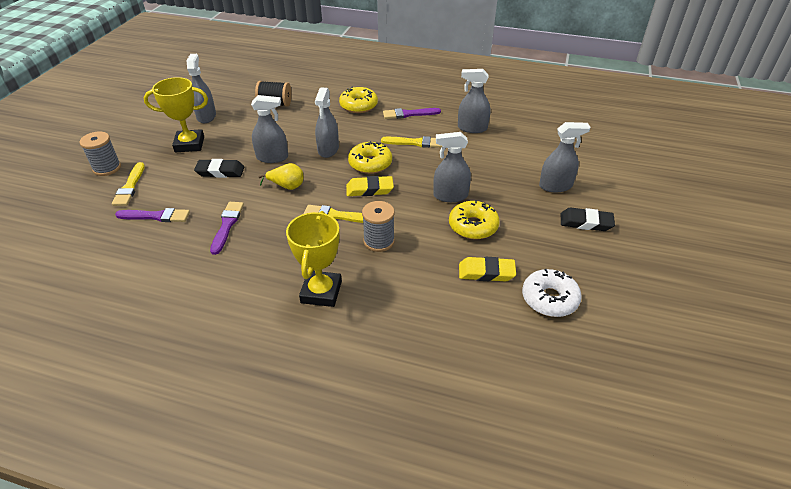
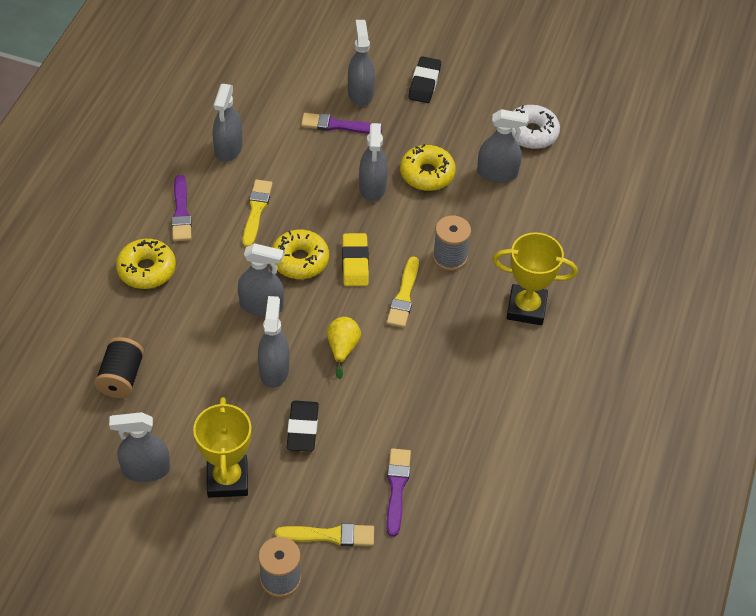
camera: 90 degrees left, 10 degrees up
(227, 225) = (417, 406): purple brush -> purple brush (337, 125)
(486, 272) = (497, 173): yellow eraser -> grey spray bottle

